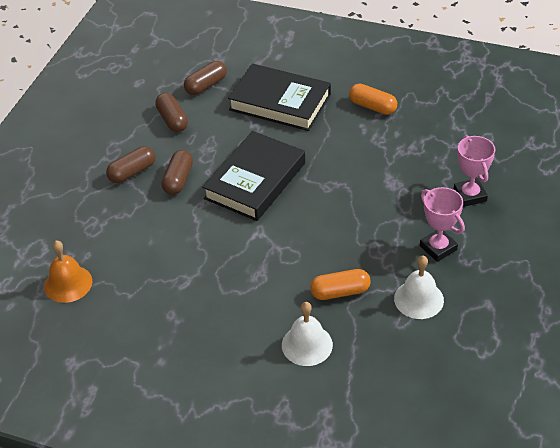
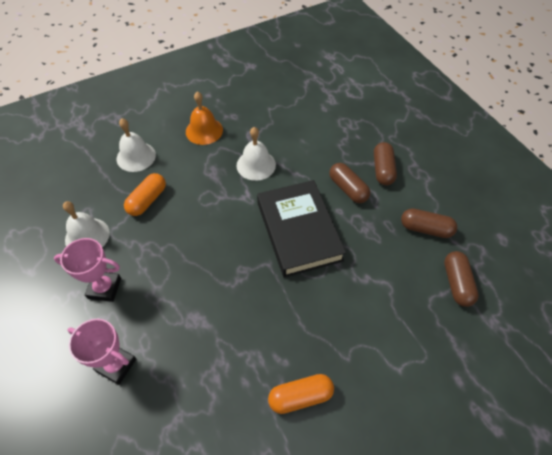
camera: 130 degrees right, 10 degrees up
(68, 283) = (309, 90): orange bell -> orange bell (204, 131)
(216, 252) = (256, 165): none -> white bell
(280, 102) = (380, 322): black book -> none

